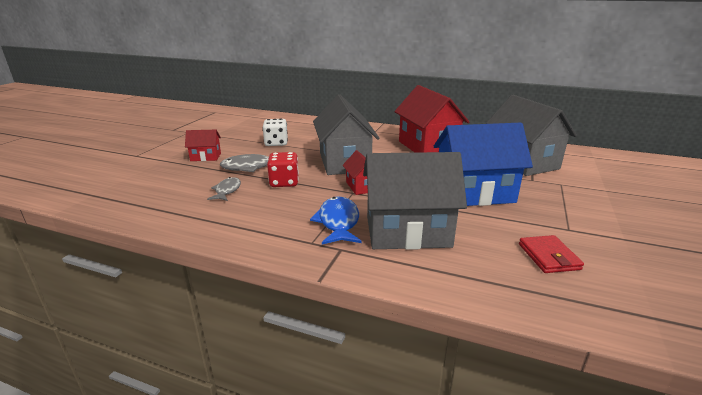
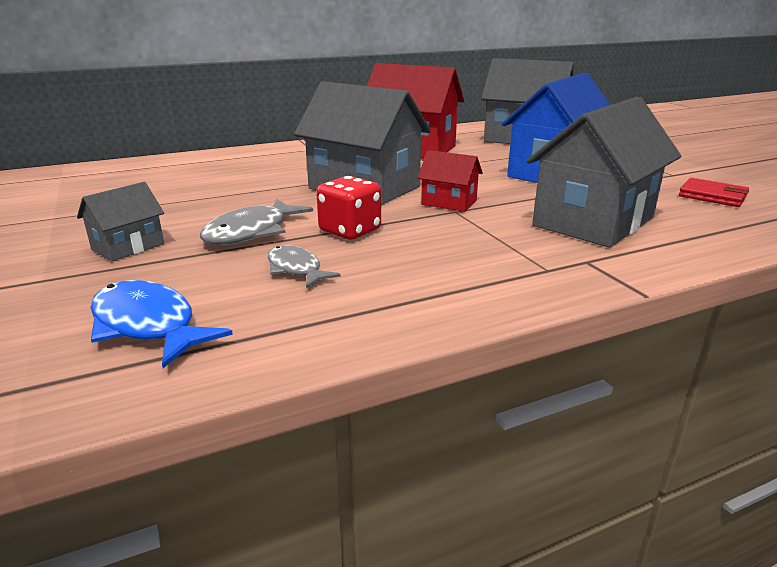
camera: 45 degrees left, 0 degrees up
(206, 157) = (128, 247): red house -> grey house
(276, 143) = (208, 195): white dice -> none
(338, 222) = (519, 241): blue fish -> blue fish (148, 325)

